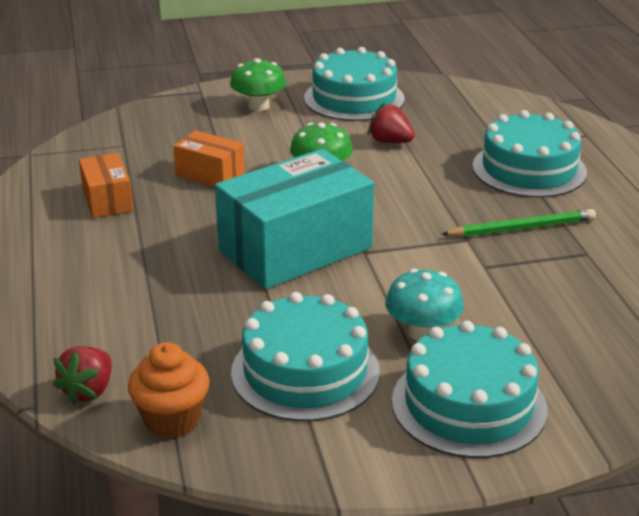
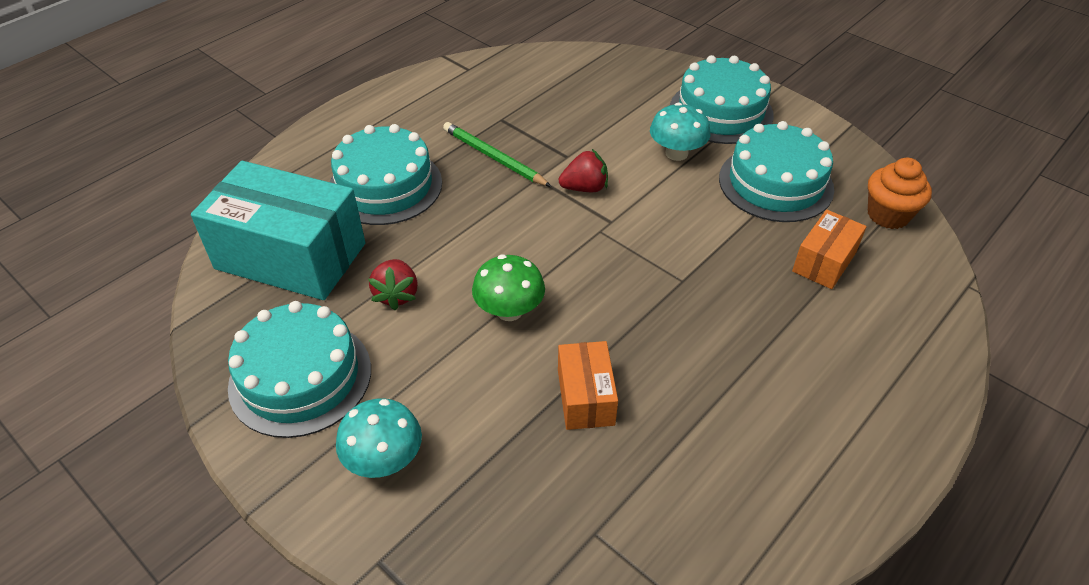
camera: 125 degrees left, 15 degrees up
(88, 391) = (922, 269): red strawberry -> red strawberry (585, 188)
(107, 200) = (715, 449): orange box -> orange box (824, 262)
(258, 106) = (384, 459): green mushroom -> turquoise mushroom
(295, 249) = (649, 261): turquoise box -> turquoise box (291, 256)

